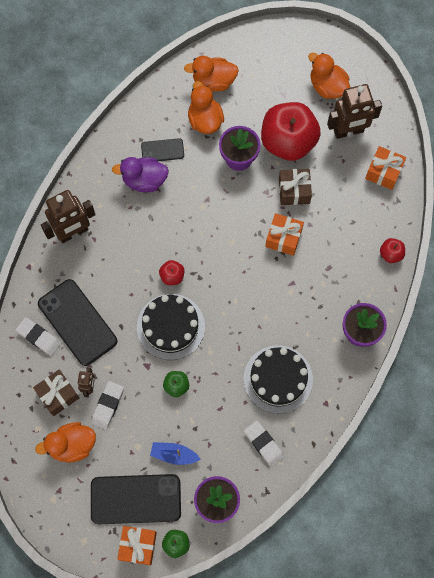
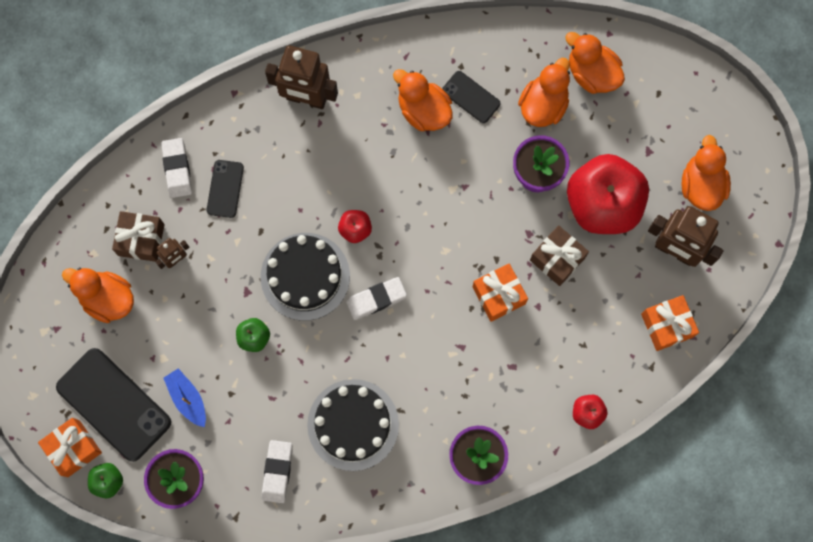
camera: 45 degrees right, 5 degrees up
(77, 322) = (225, 189): black phone -> black phone, size x0.52
(107, 405) = (174, 294): white eraser -> white eraser (376, 299)
(144, 180) = (423, 111): purple duck -> orange duck

